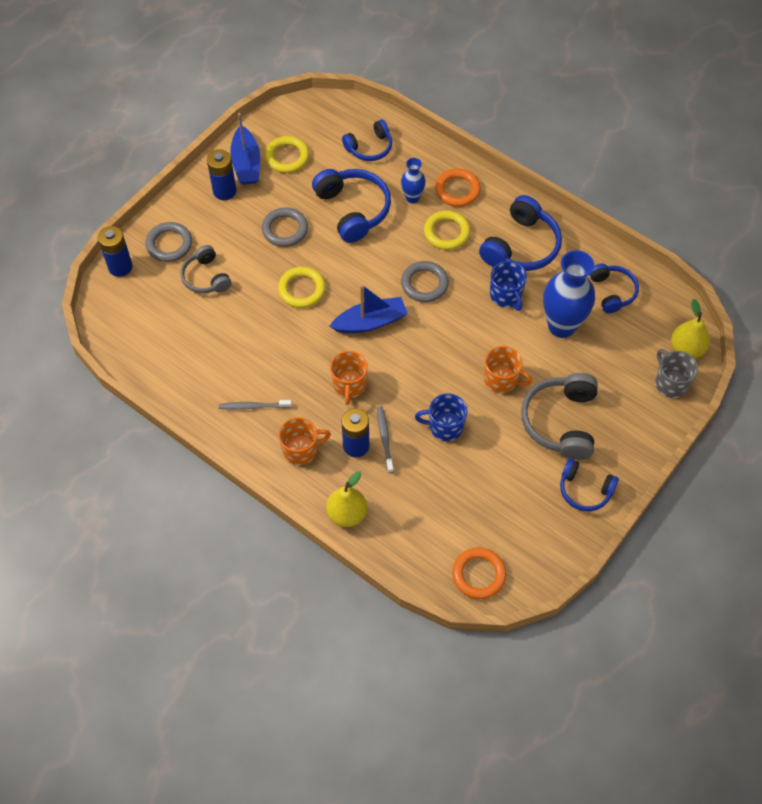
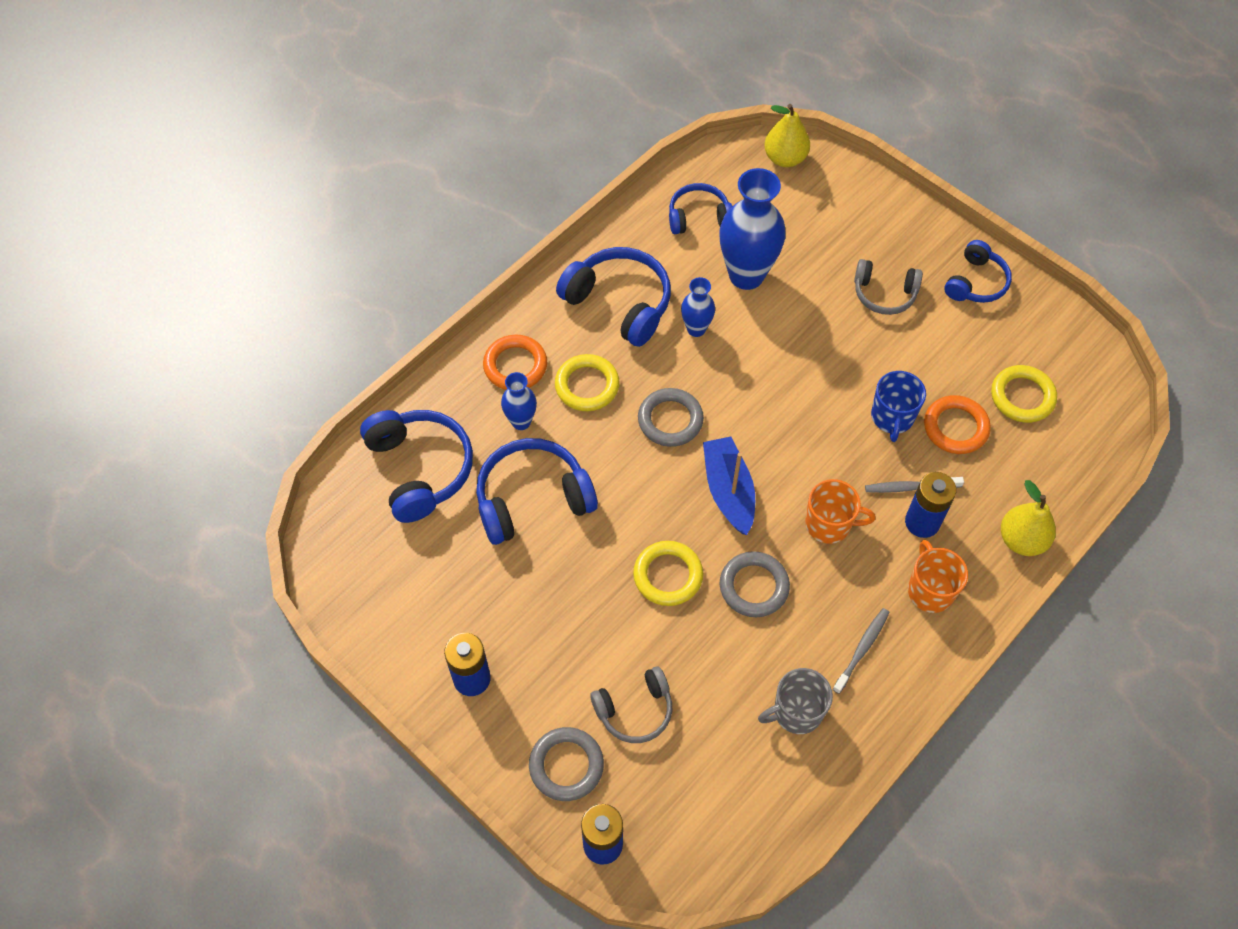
camera: 85 degrees left, 0 degrees up
(246, 164) = (422, 644): blue boat -> none
(253, 406) = (862, 649): grey toothbrush -> grey toothbrush turned 150 degrees counterclockwise
(285, 229) = (557, 593): grey ring -> grey ring (754, 586)
(287, 157) = (418, 584): yellow ring -> yellow ring (1022, 397)
(369, 147) = (420, 469): blue headphones -> blue headphones, size x1.60
(478, 575) = (1093, 401): orange ring -> orange ring (955, 427)
(501, 380) = (824, 348): orange mug -> none
(506, 295) = (696, 329): blue mug -> blue vase
(561, 422) = (884, 294): grey headphones -> grey headphones, size x0.63
(670, 383) = (831, 180): grey mug -> grey mug (796, 711)

